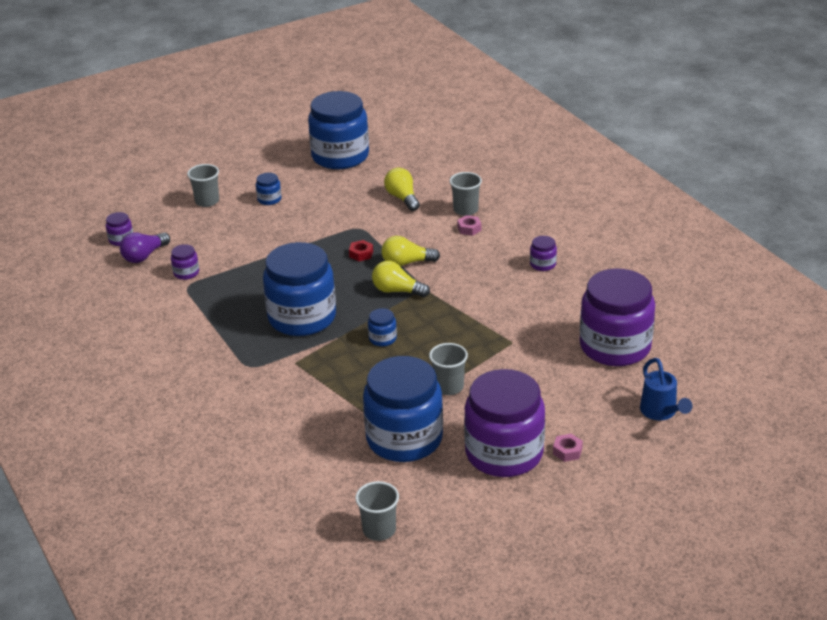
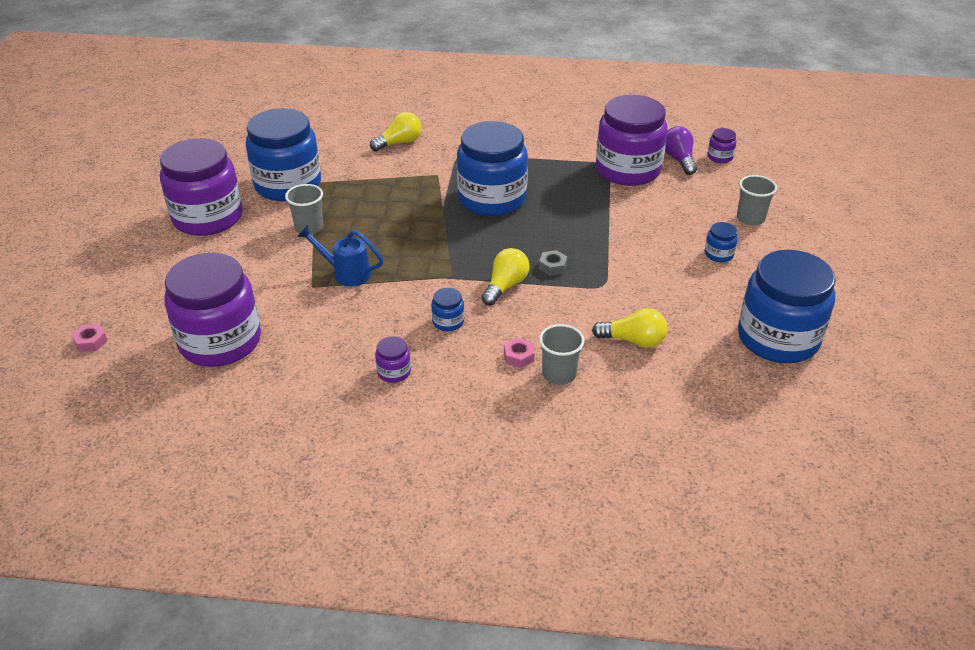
camera: 125 degrees right, 5 degrees up
(186, 273) = (628, 170): purple jar -> purple jar, size x2.50
(361, 254) = (552, 267): red nut -> grey nut
(379, 530) = (228, 143): grey cup -> none
(382, 338) = (411, 224): blue jar -> blue jar (448, 322)
(397, 291) = (467, 261): yellow light bulb -> yellow light bulb (399, 143)
(567, 451) = (163, 245): pink nut -> pink nut (91, 342)
(661, 413) = (117, 315): blue watering can -> blue watering can (346, 273)

